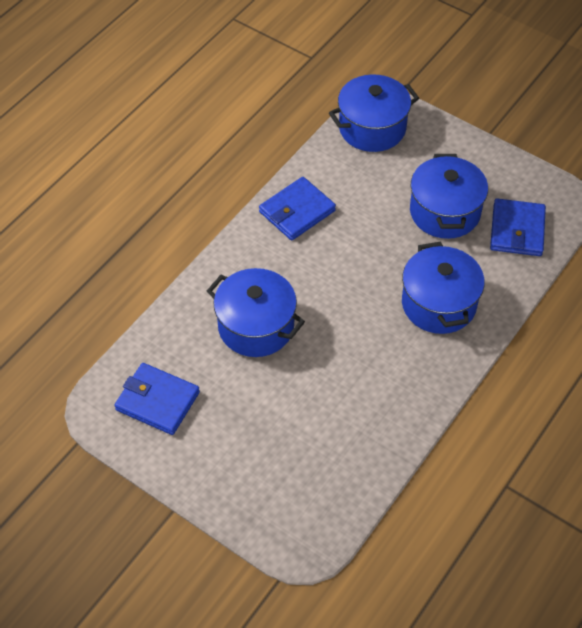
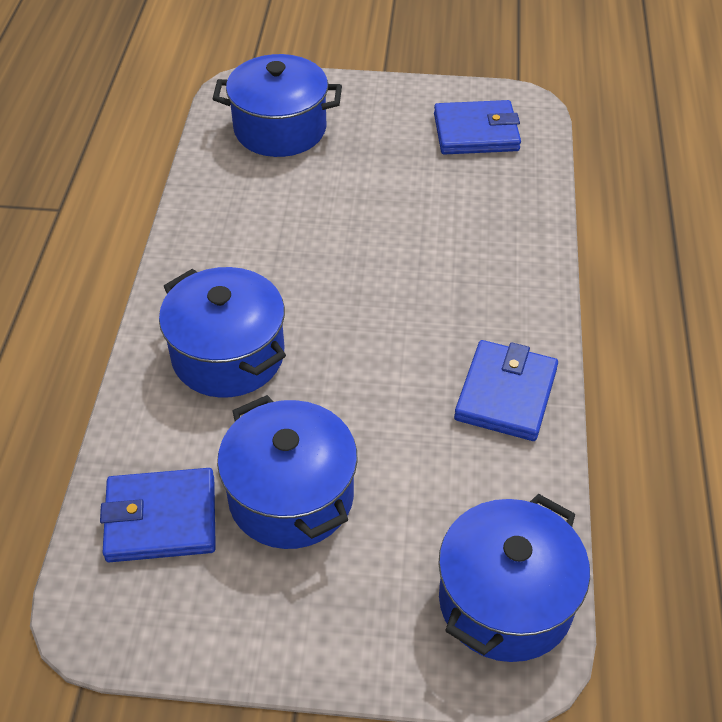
camera: 150 degrees right, 5 degrees down
(256, 326) = (437, 235): blue pot -> blue pot (280, 129)
(517, 230) = (161, 519): blue wallet -> blue wallet turned 75 degrees counterclockwise

